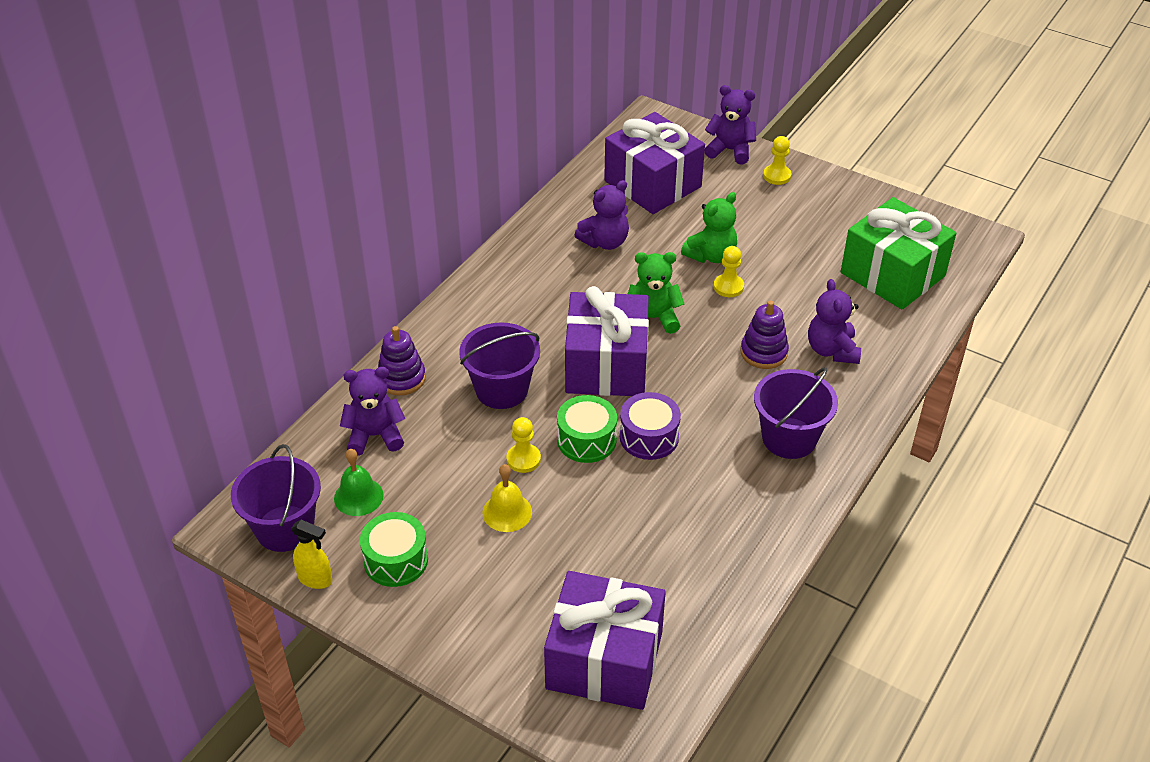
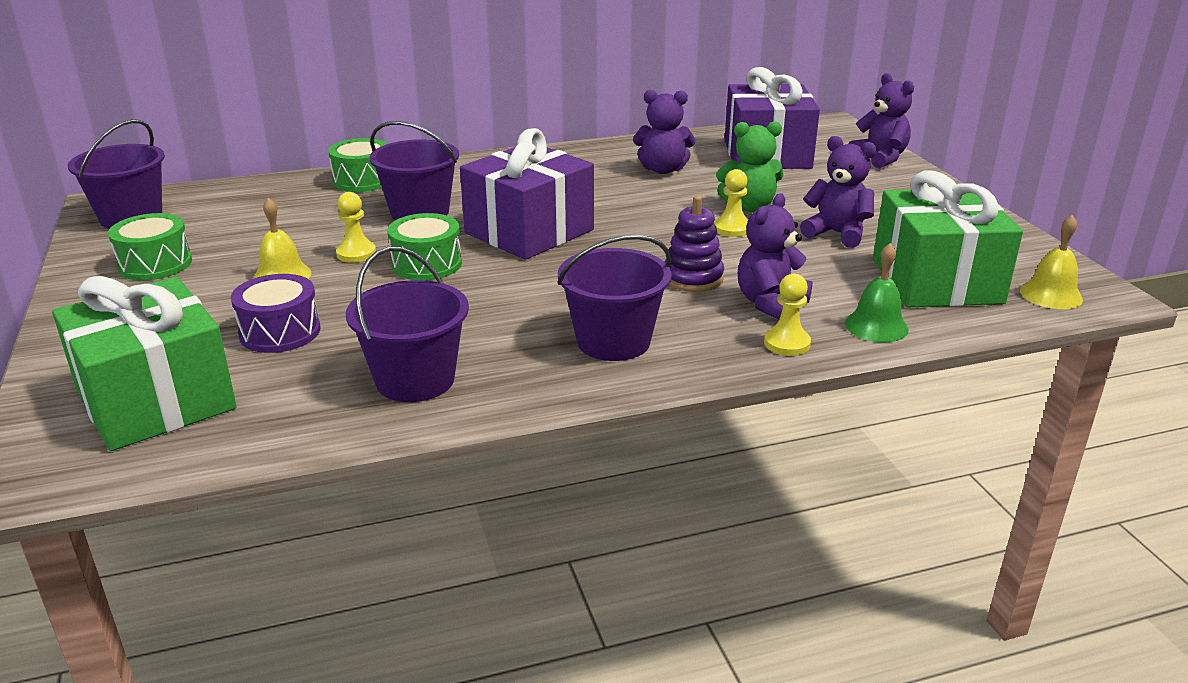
camera: 40 degrees right, 15 degrees down
(315, 579) = (89, 249): yellow spray bottle -> none
(358, 496) = (207, 223): green bell -> green bell (876, 326)
(375, 435) = (284, 199): purple teddy bear -> purple teddy bear (837, 233)
(401, 378) = (362, 180): purple stacking toy -> green drum
(604, 660) = (156, 400): purple gift -> green gift
(649, 437) = (481, 284): purple drum -> purple drum (280, 332)
(652, 318) = (623, 221): green teddy bear -> none
(726, 541) = (415, 380): none -> purple bucket
(777, 176) = (905, 184): yellow pawn -> yellow pawn (787, 343)
(958, 253) = (1051, 295): none -> yellow bell

